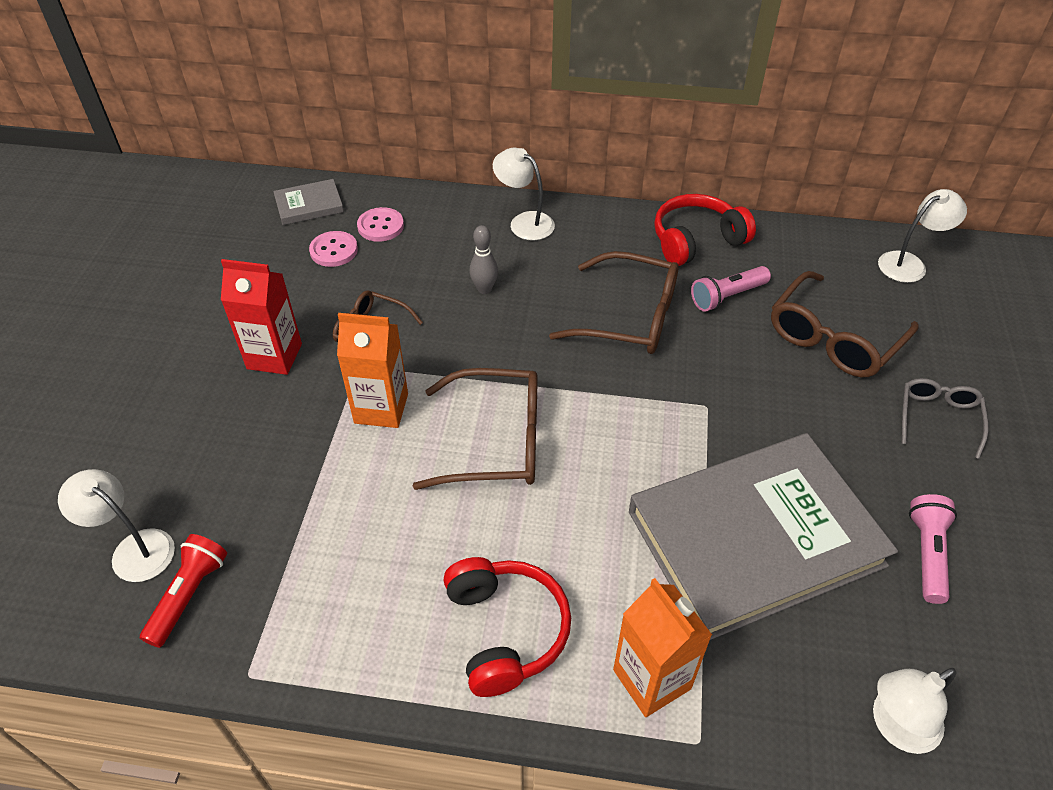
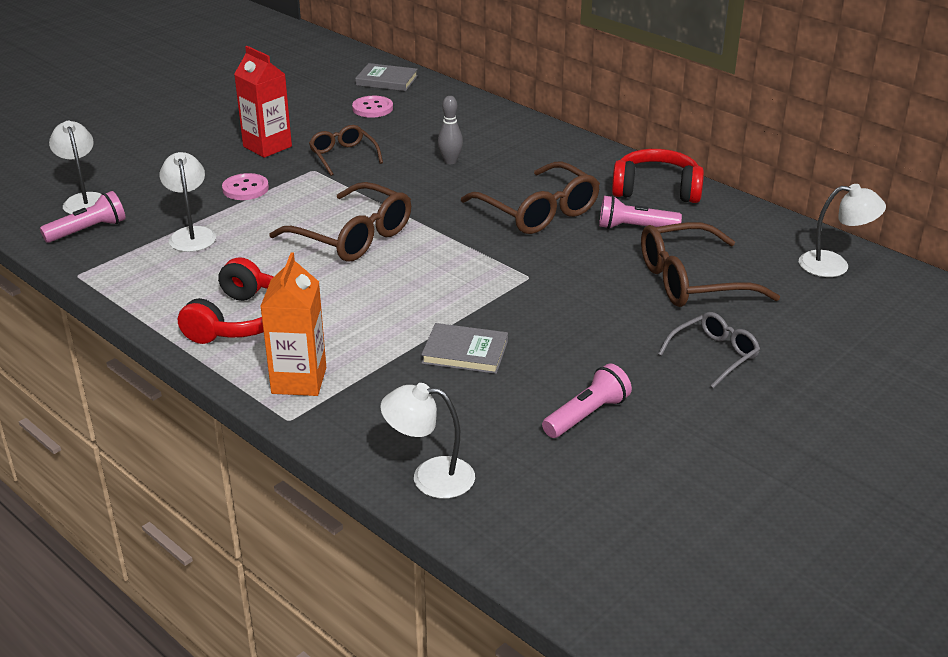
camera: 35 degrees right, 15 degrees down
(189, 594) = (88, 230): red flashlight -> pink flashlight
(380, 226) = (421, 106): pink button -> pink button (245, 189)
(381, 408) = (300, 194): orange carton -> none
(524, 222) = (530, 136): white lamp -> white lamp (191, 234)
(755, 538) = (465, 352): grey book -> grey book, size x0.41

